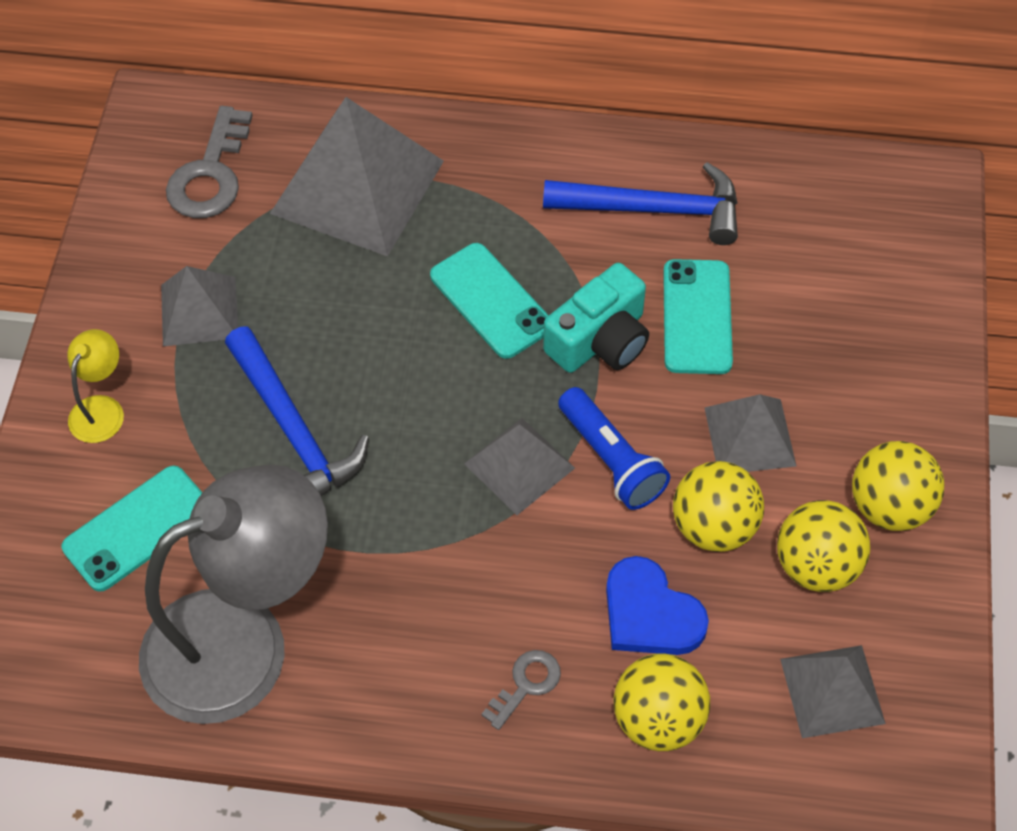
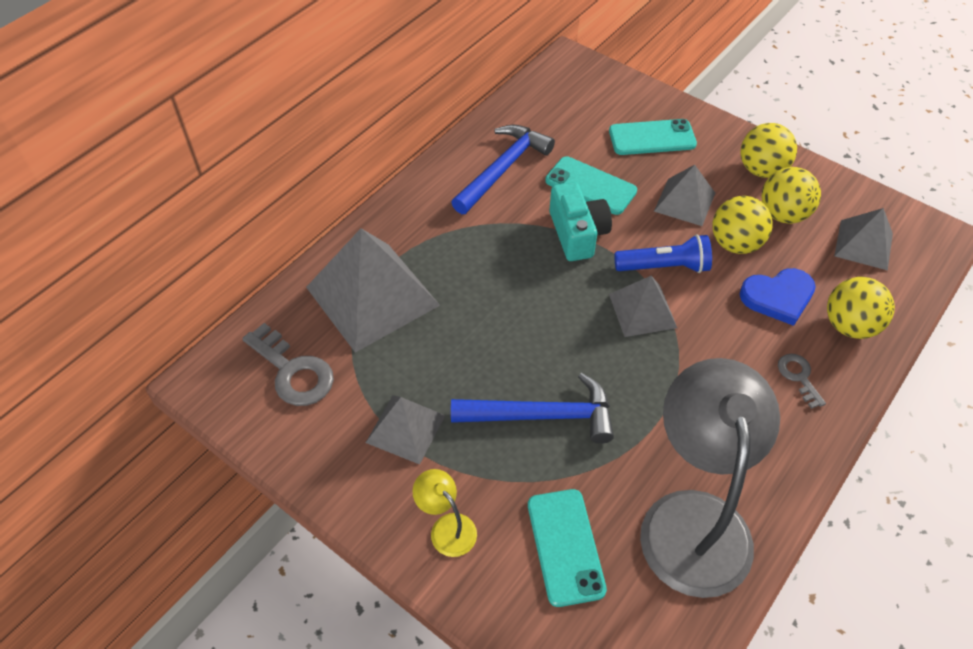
camera: 60 degrees left, 5 degrees down
(491, 301) = (513, 270): turquoise phone -> turquoise phone (652, 138)

